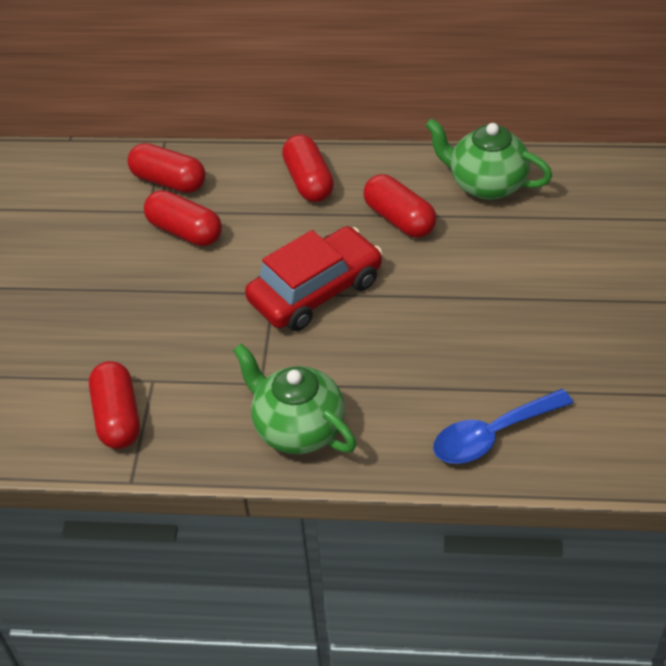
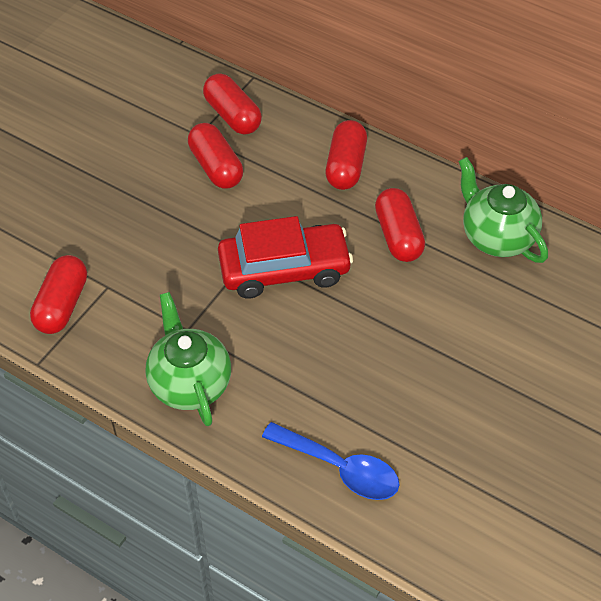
camera: 25 degrees right, 5 degrees up
(492, 435) = (340, 468): blue spoon -> blue spoon turned 150 degrees counterclockwise

